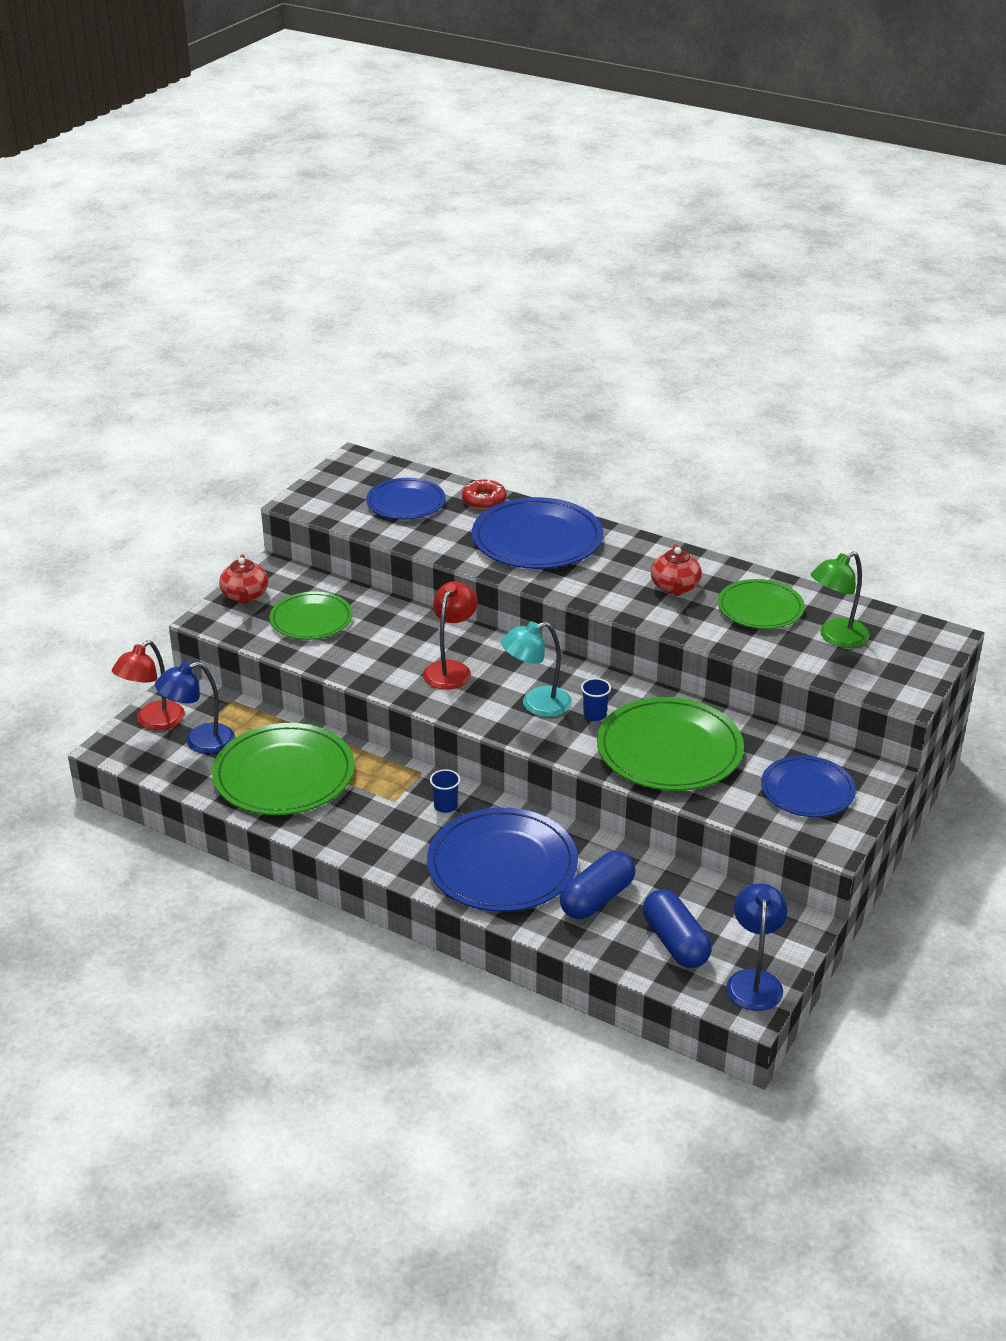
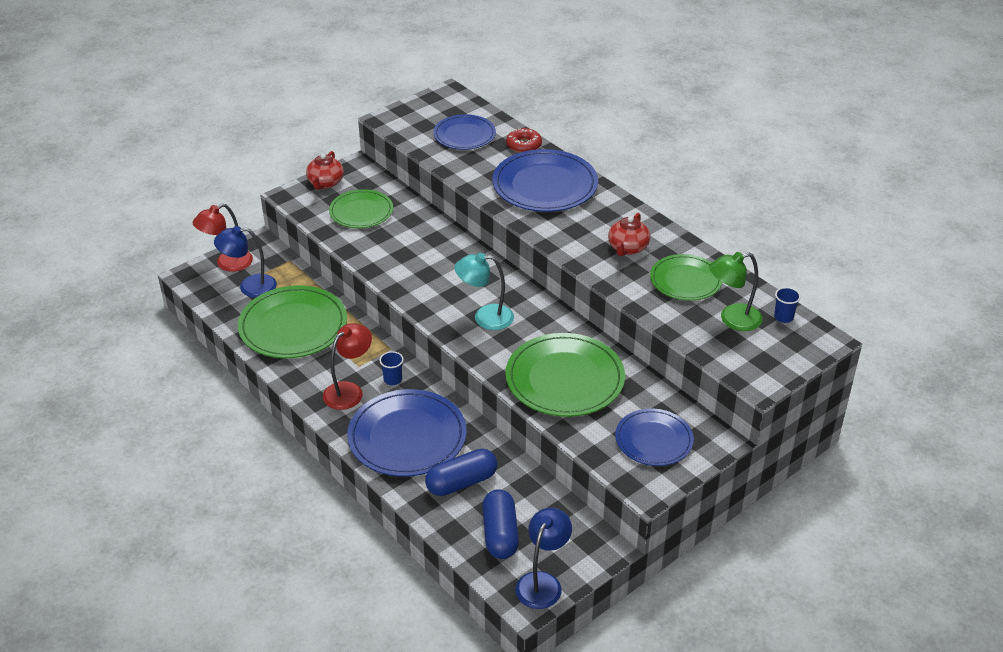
camera: 20 degrees right, 5 degrees up
(451, 669) = (438, 274): red lamp -> red lamp (349, 391)
(595, 715) = (524, 336): blue cup -> blue cup (783, 317)

